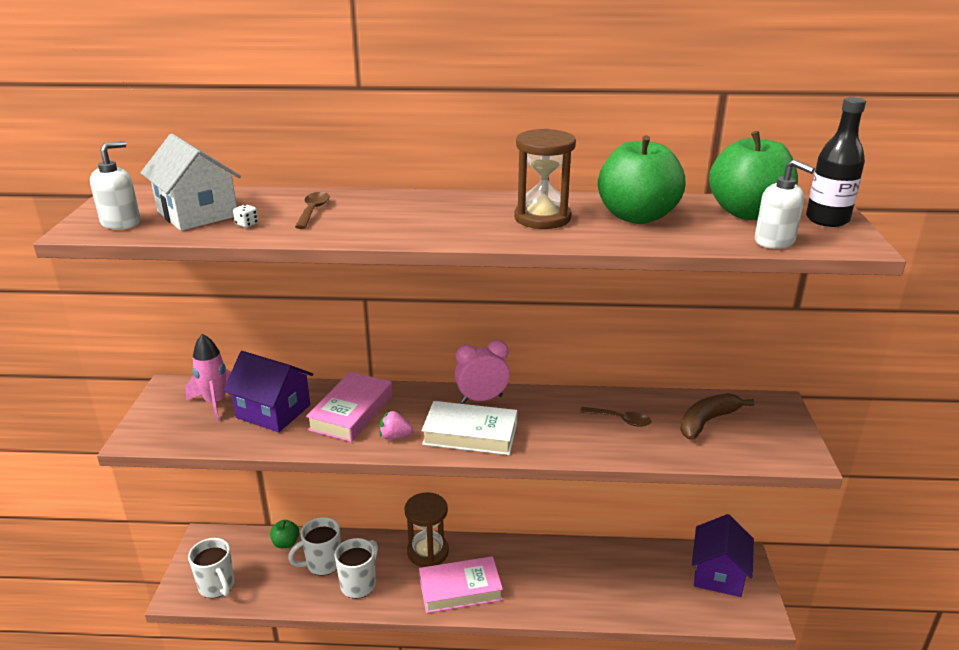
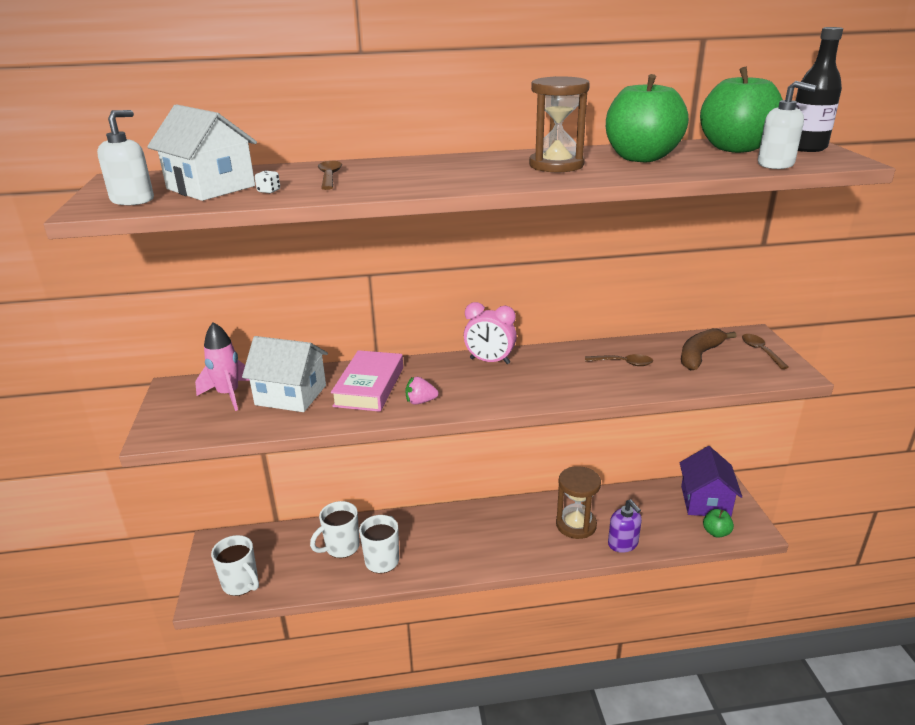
camera: 10 degrees left, 0 degrees up
(273, 411) = (291, 395): purple house -> white house
(286, 543) = (299, 534): green apple -> green apple (716, 532)
(428, 552) = (439, 522): brown hourglass -> brown hourglass (576, 525)
(460, 589) = (480, 549): pink book -> none
(470, 434) = (491, 391): white book -> none
(482, 399) = (489, 361): pink clock -> pink clock turned 135 degrees counterclockwise
(611, 608) = (623, 544): none -> purple soap dispenser
(777, 425) = (760, 351): none -> brown spoon

